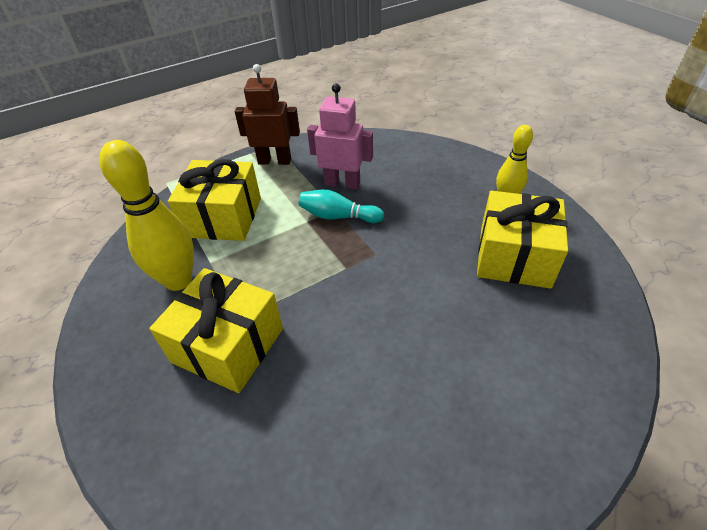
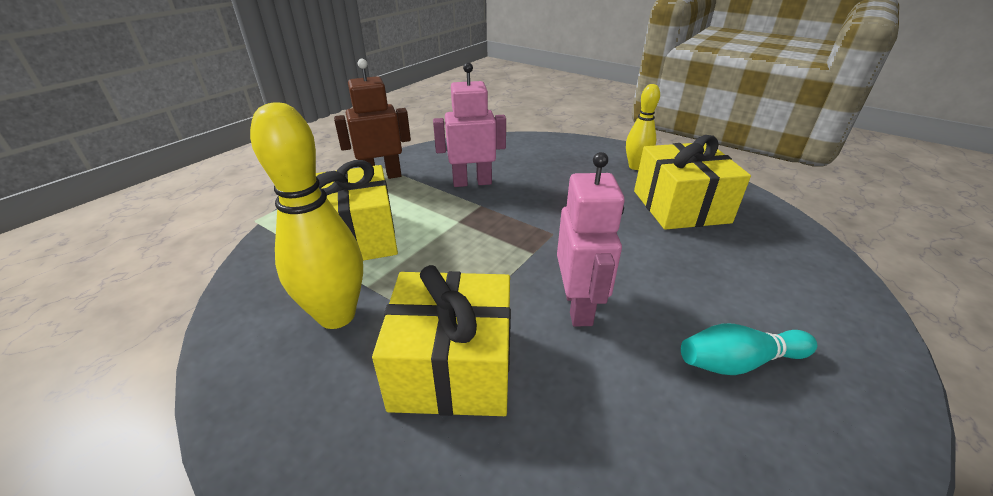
camera: 25 degrees left, 10 degrees down
(338, 216) = (489, 210): turquoise bowling pin -> turquoise bowling pin (738, 362)
(347, 327) = (578, 306): none -> pink robot

